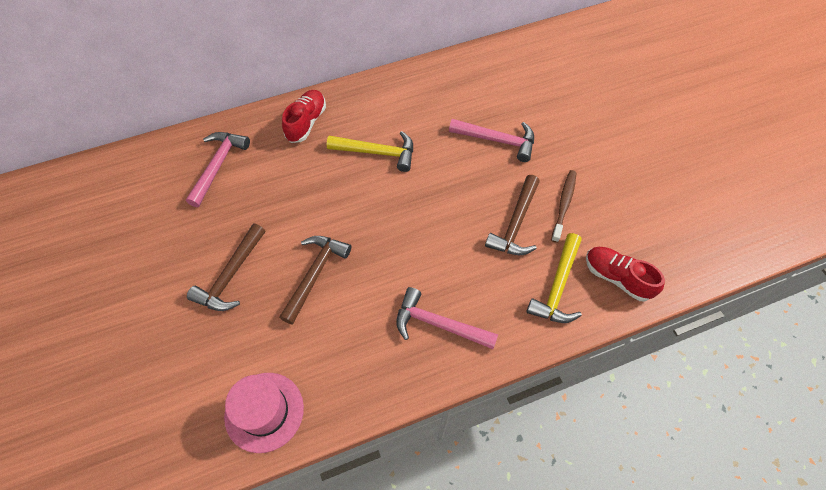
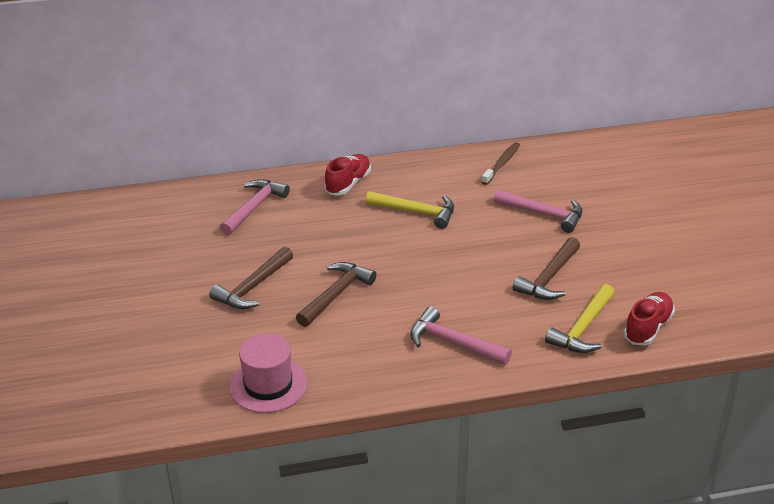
camera: 10 degrees right, 25 degrees down
(564, 204) = (603, 268): brown toothbrush -> brown toothbrush (501, 164)
(617, 277) = (647, 328): red shoe -> red shoe turned 75 degrees clockwise

